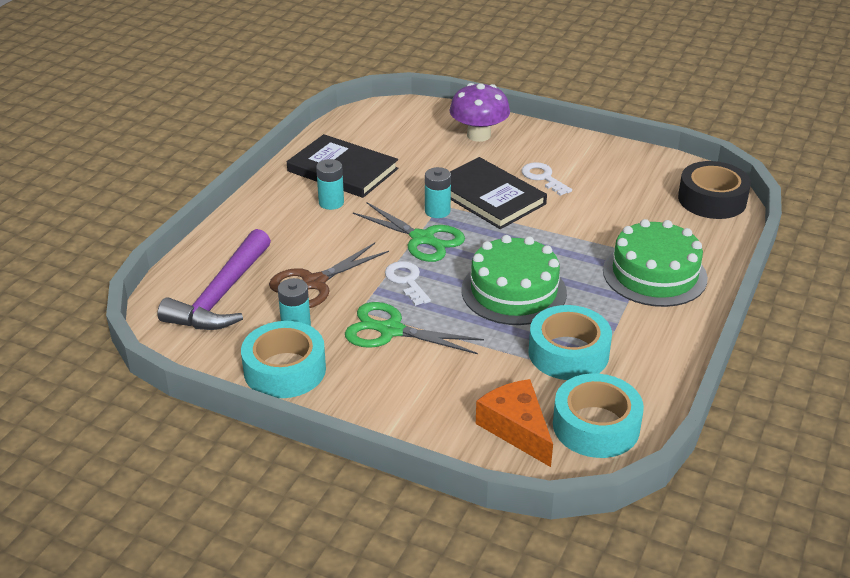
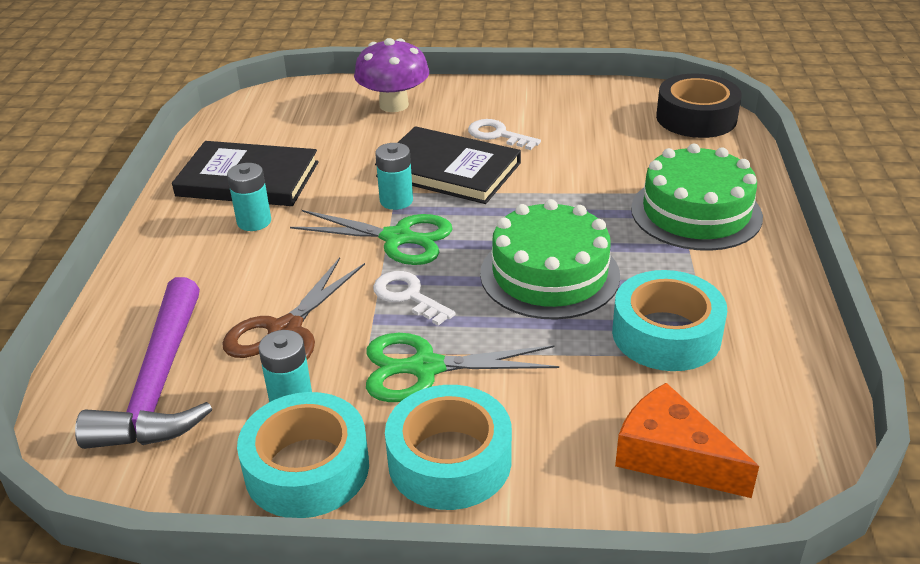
camera: 20 degrees left, 0 degrees up
(596, 426) = (765, 421): turquoise tape -> turquoise tape (449, 460)

